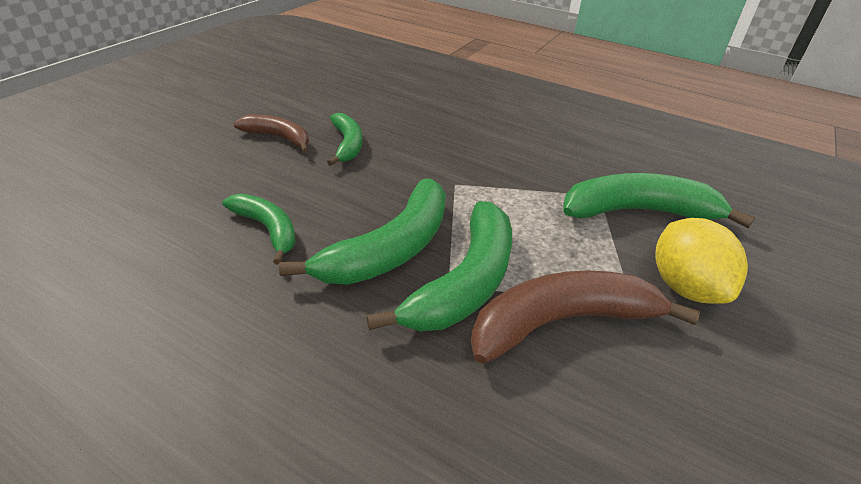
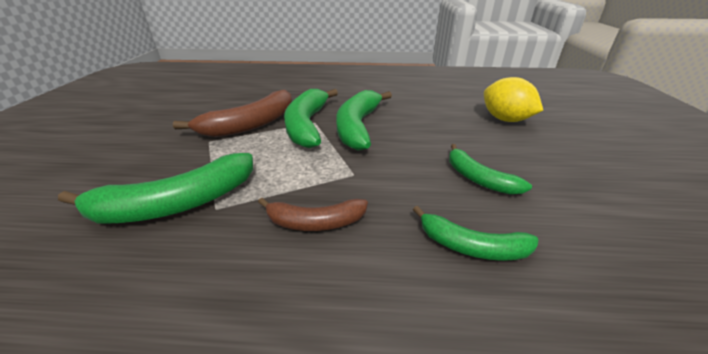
camera: 155 degrees right, 5 degrees down
(267, 229) = (428, 117): green banana -> green banana (472, 246)
(278, 138) = (533, 164): brown banana -> brown banana (315, 222)
(685, 287) = (166, 156): yellow lemon -> yellow lemon (505, 119)

